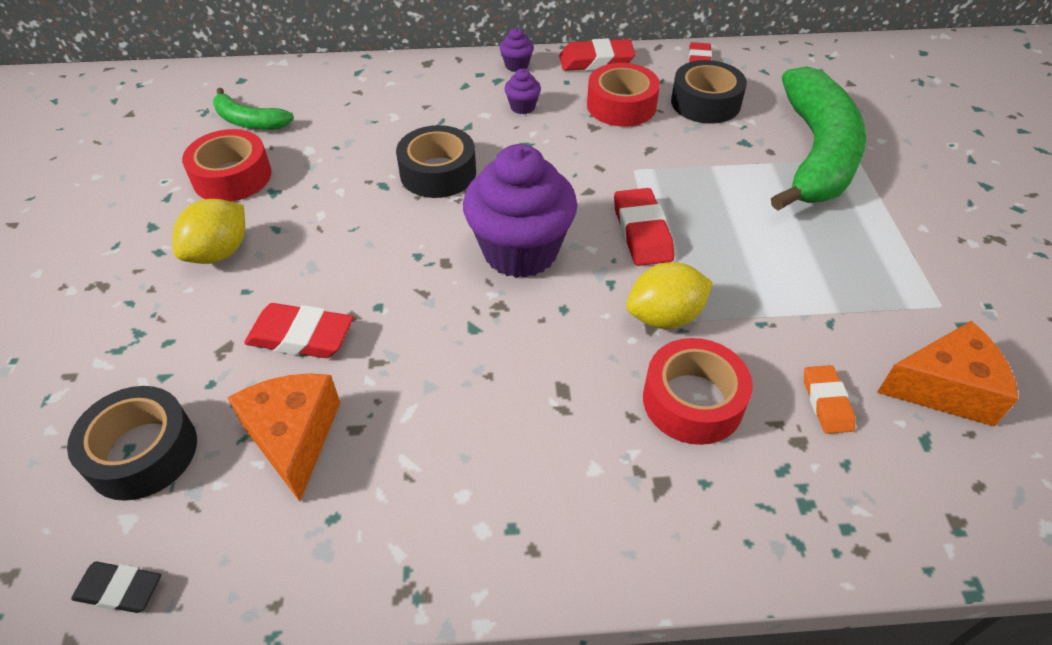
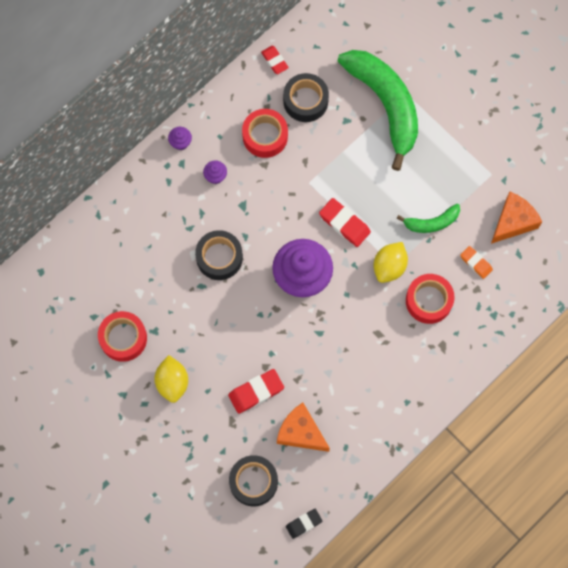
camera: 40 degrees left, 25 degrees up
(249, 121) = (85, 297): green banana -> green banana (432, 222)
(596, 61) = (220, 105): red eraser -> none

